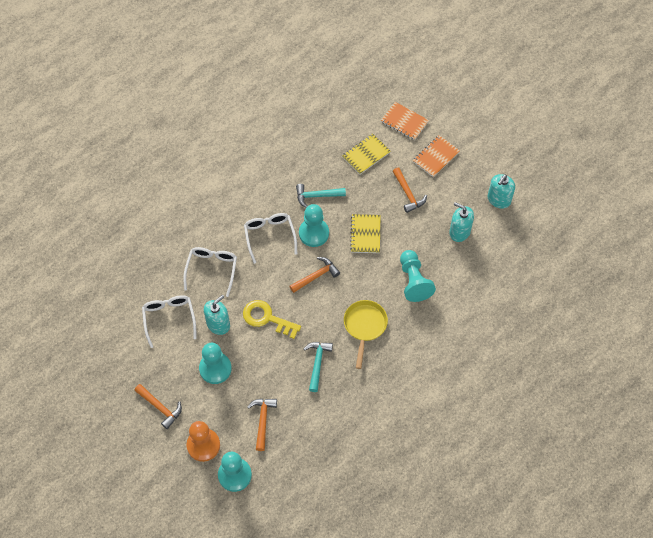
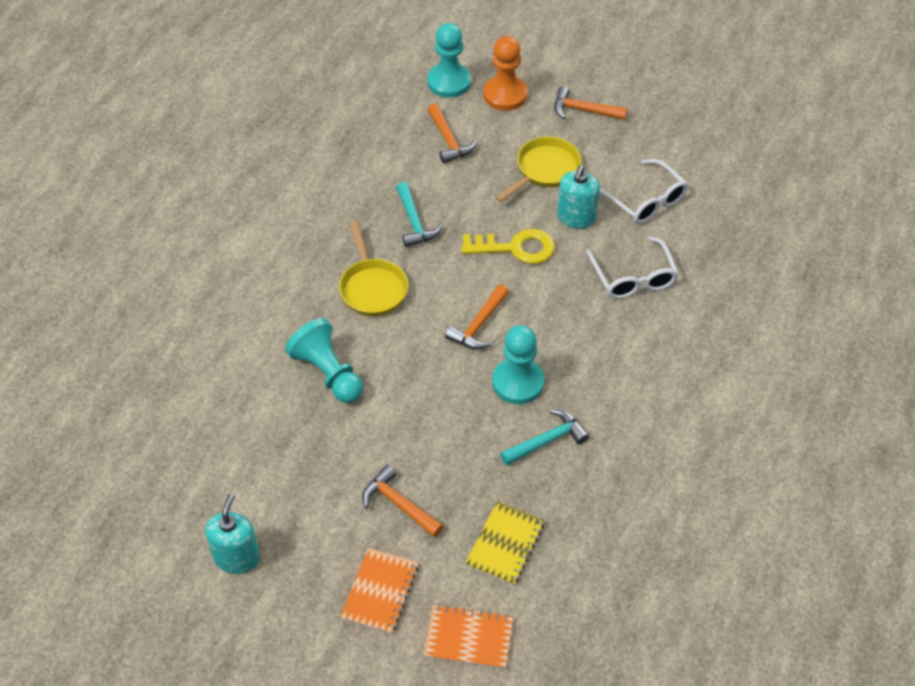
camera: 155 degrees right, 10 degrees down
(215, 369) = (545, 170): turquoise pawn -> yellow pan
(269, 236) = (581, 353): white glasses -> none
(365, 234) = (436, 412): yellow notebook -> none
(459, 232) = (285, 475): turquoise soap dispenser -> none

